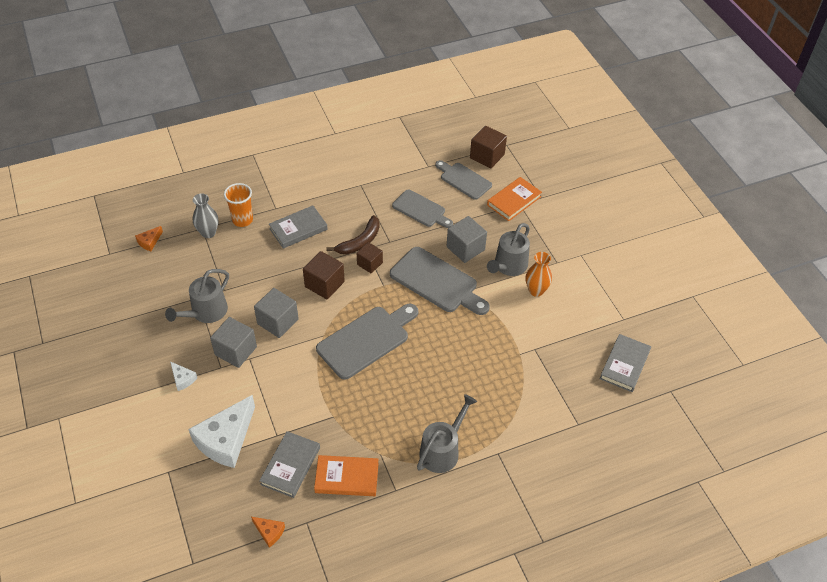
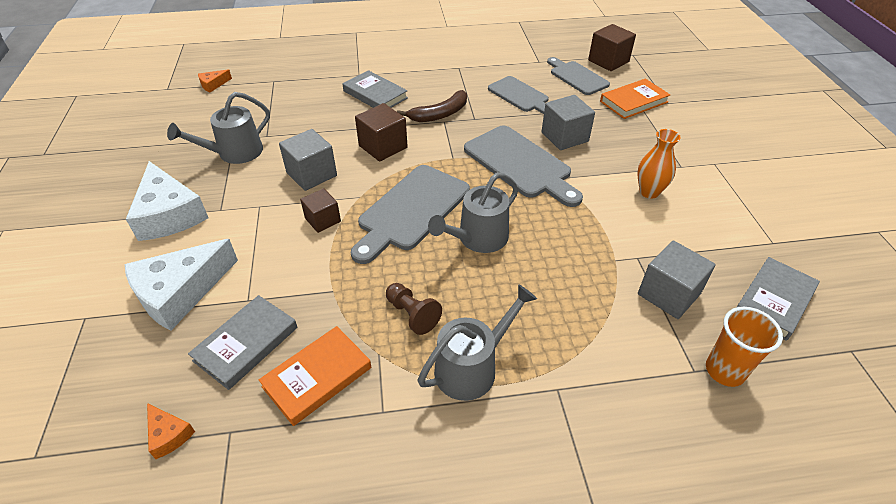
camera: 15 degrees right, 5 degrees down
(183, 379) = (169, 214): white cheese -> white cheese, size x2.23
(208, 233) = (278, 85): grey vase -> none
(236, 351) = (247, 196): grey cube -> grey cube (668, 294)
(242, 220) = (319, 80): orange cup -> orange cup (724, 371)
(298, 229) = (375, 94): grey book -> grey book turned 60 degrees clockwise
(347, 477) = (317, 377): orange book -> orange book turned 60 degrees counterclockwise
(366, 340) = (411, 210): grey cutting board -> grey cutting board turned 150 degrees clockwise
(370, 263) = (444, 135): brown cube -> brown cube (323, 220)
(393, 422) = (412, 314): none -> brown pawn
(508, 266) = (616, 161): grey watering can -> grey watering can (478, 238)

